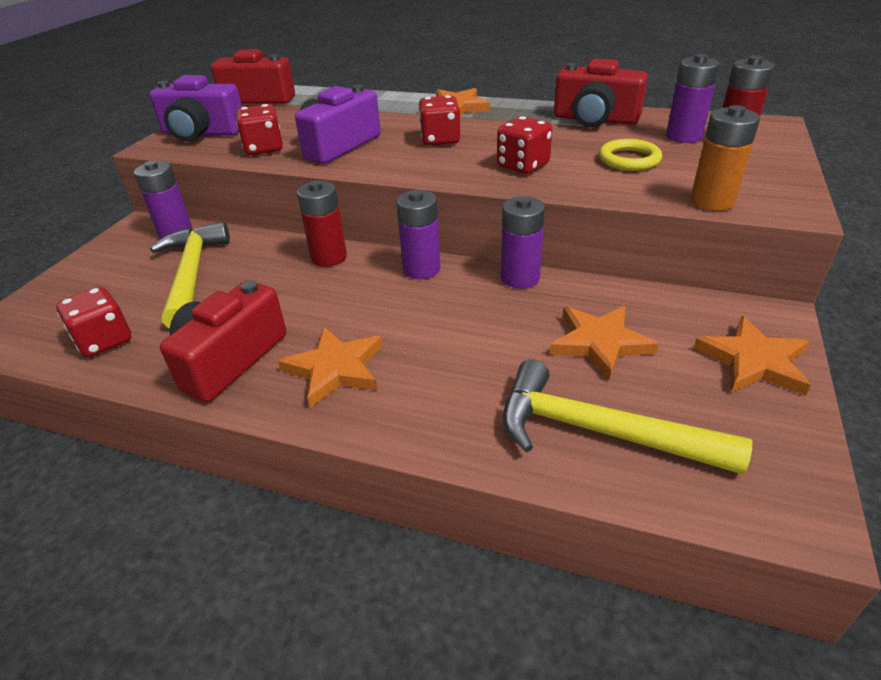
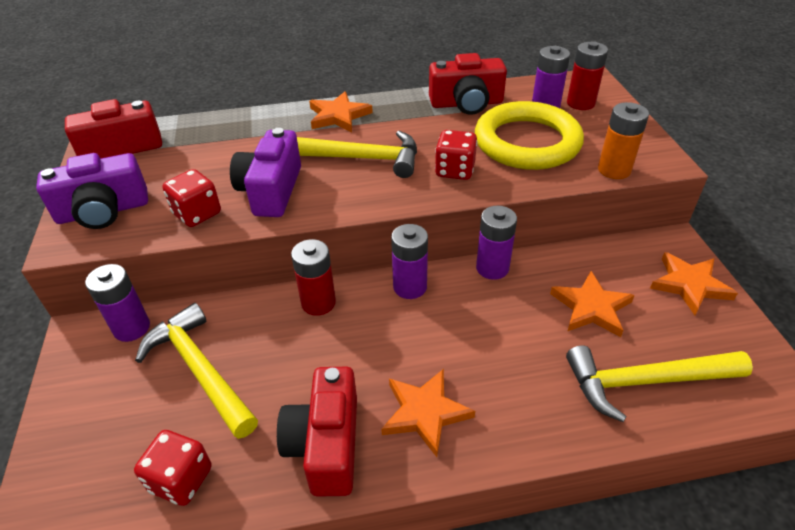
camera: 30 degrees left, 5 degrees up
(440, 140) = (360, 158): red dice -> yellow hammer
(629, 159) = (527, 142): yellow ring -> yellow ring, size x2.10

